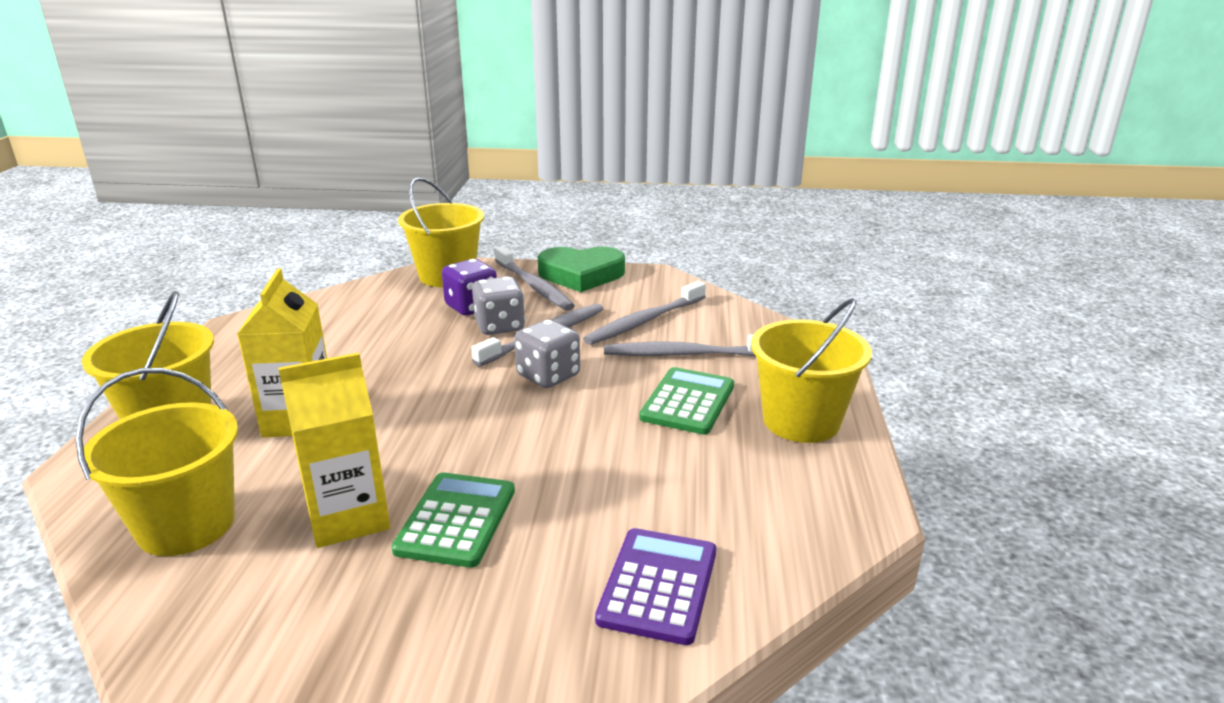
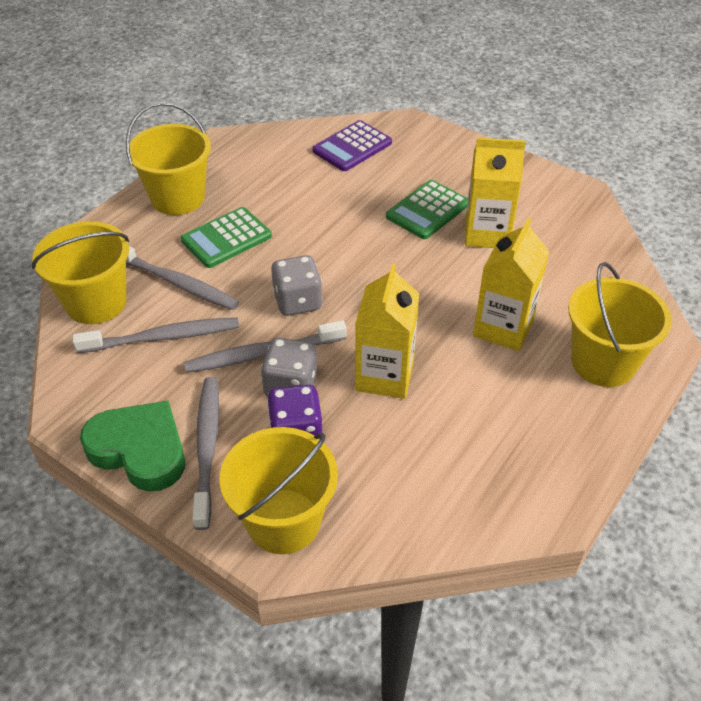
camera: 150 degrees left, 20 degrees up
(186, 525) = (582, 262): yellow bucket -> yellow bucket (96, 302)
(417, 353) = (384, 376): none -> yellow carton

